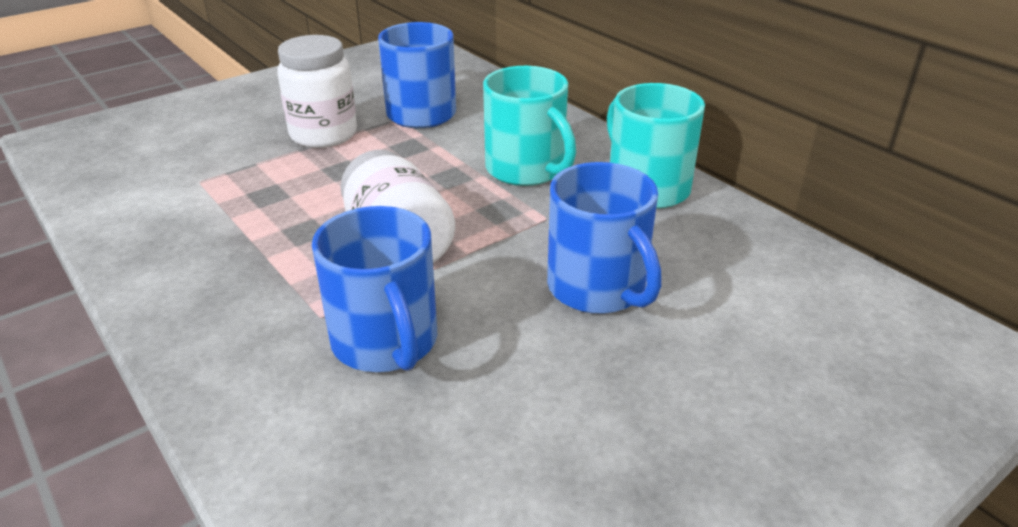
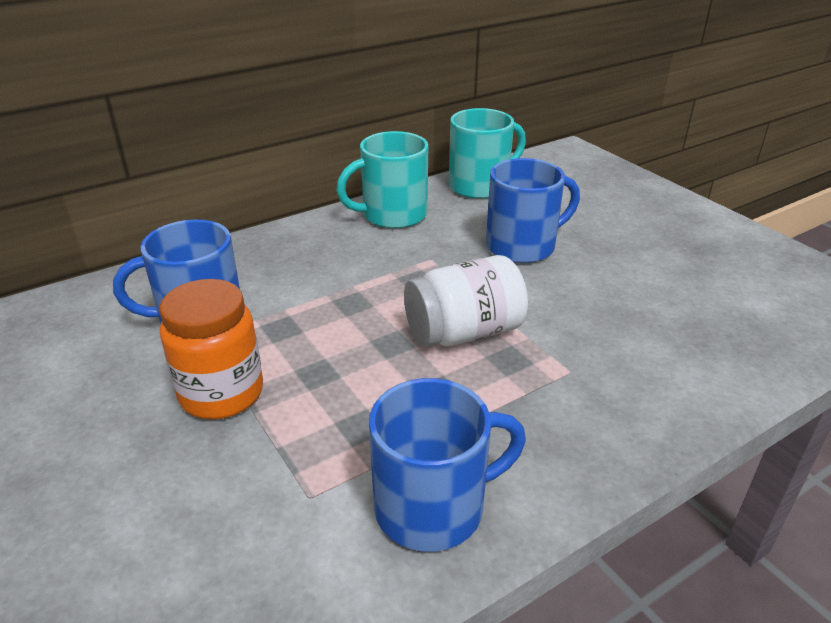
camera: 85 degrees left, 0 degrees up
(323, 134) = (221, 393): white jar -> orange jar
(386, 342) = (596, 336): blue mug -> blue mug (433, 507)
(526, 169) = (349, 263): turquoise mug -> turquoise mug (480, 186)

